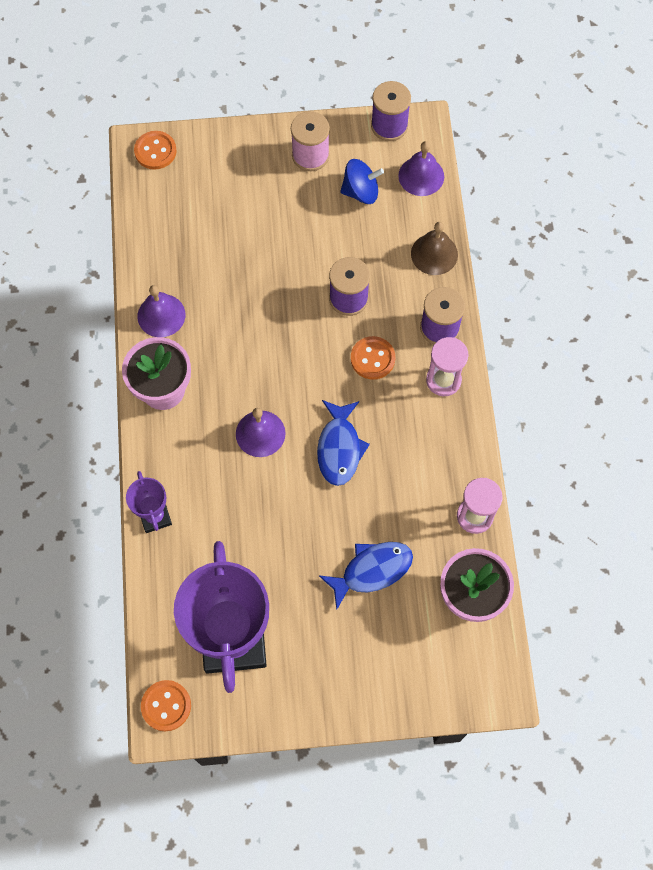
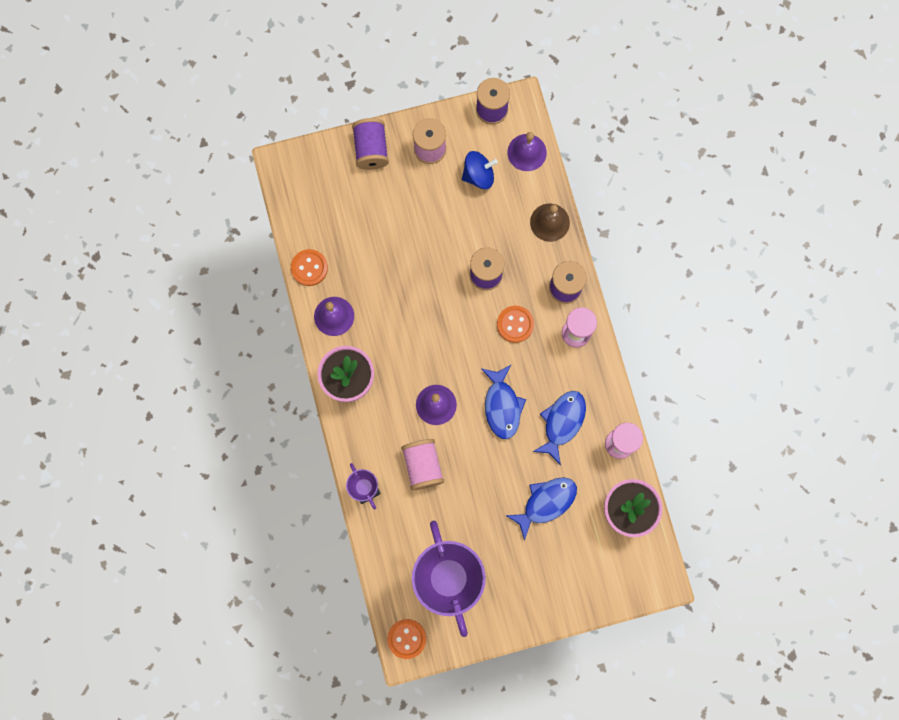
camera: 10 degrees left, 10 degrees up
(155, 151) = (297, 167): orange button -> orange button (309, 268)
(230, 501) = (423, 466): none -> pink spool
(243, 146) = (371, 150): none -> purple spool
(409, 479) = (562, 423): none -> blue fish

